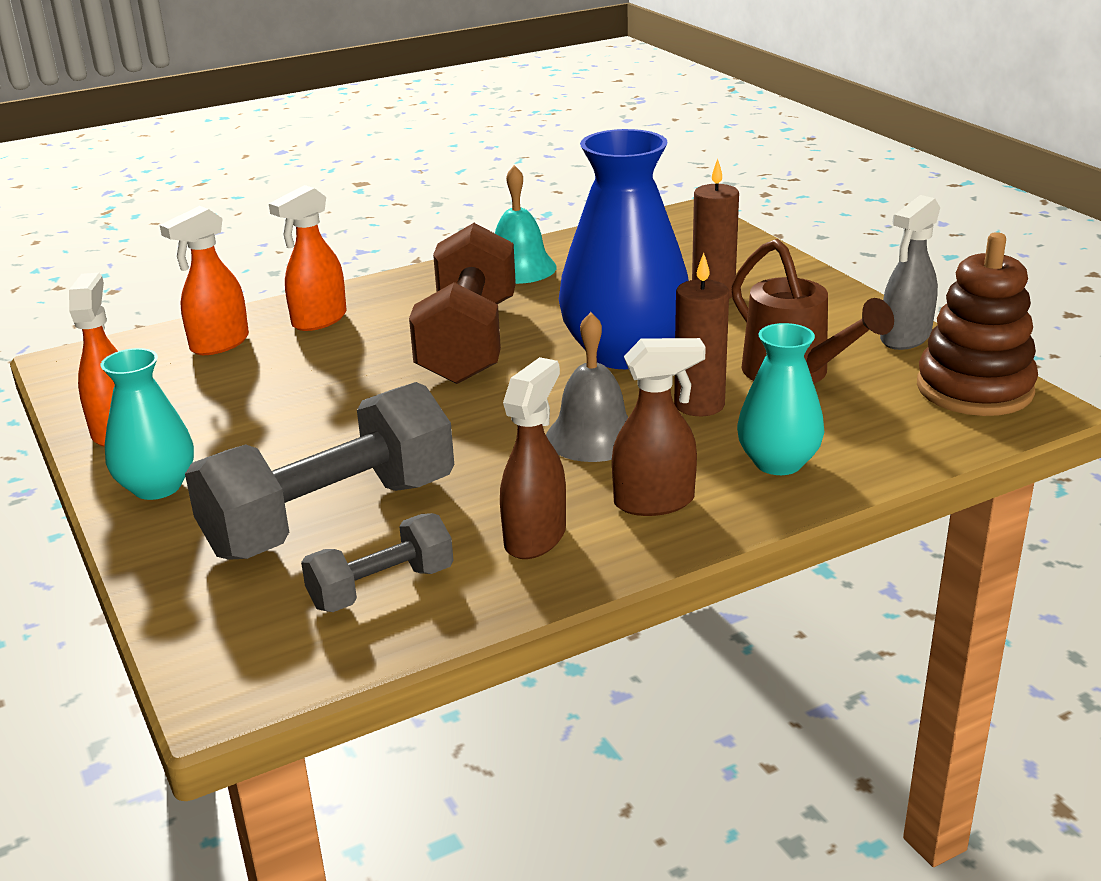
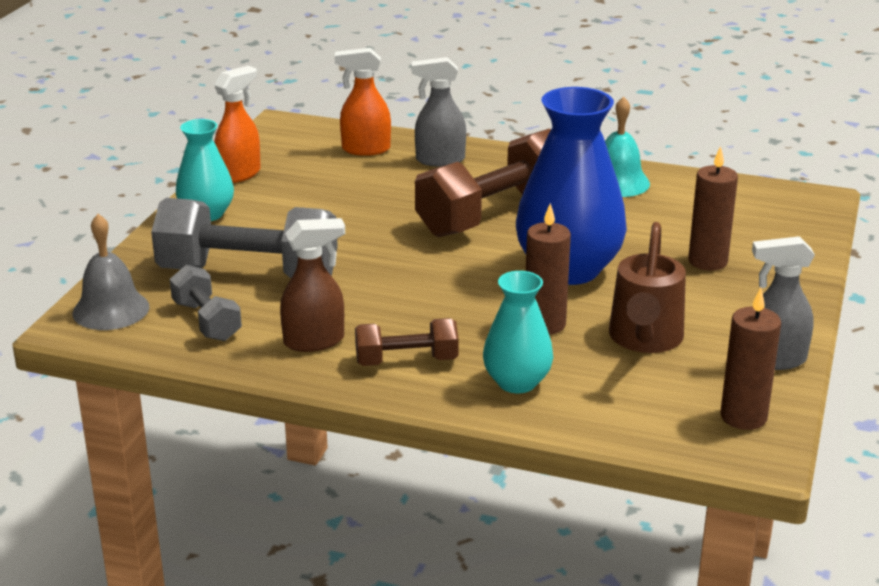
camera: 45 degrees right, 0 degrees up
(318, 320) = (439, 160): orange spray bottle -> grey spray bottle
(381, 588) = (207, 321): grey dumbbell -> grey dumbbell turned 45 degrees clockwise
(593, 436) = (448, 307): grey bell -> grey bell (111, 310)
(655, 502) = (406, 361): brown spray bottle -> brown dumbbell
(974, 389) = (743, 417): brown stacking toy -> brown candle

